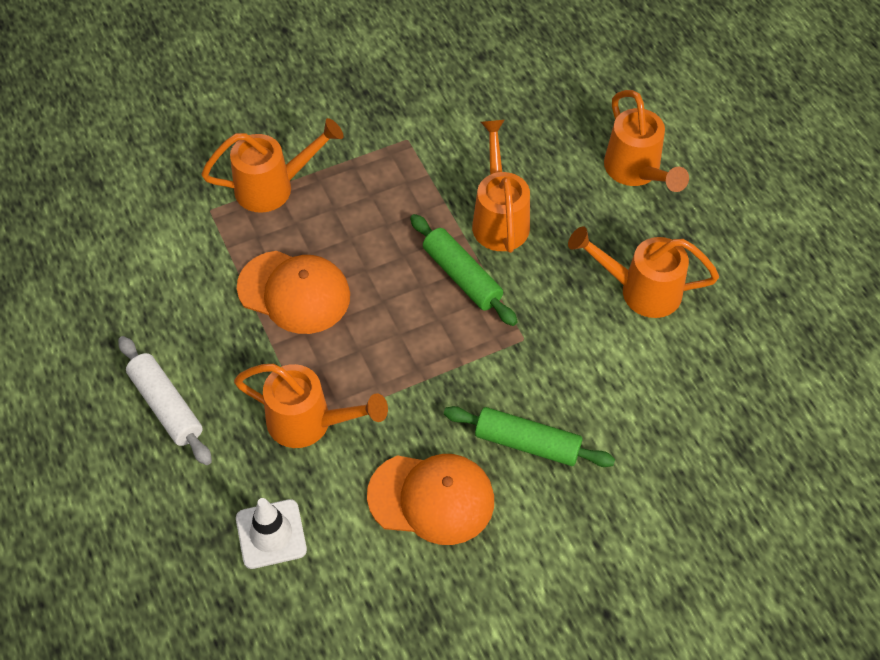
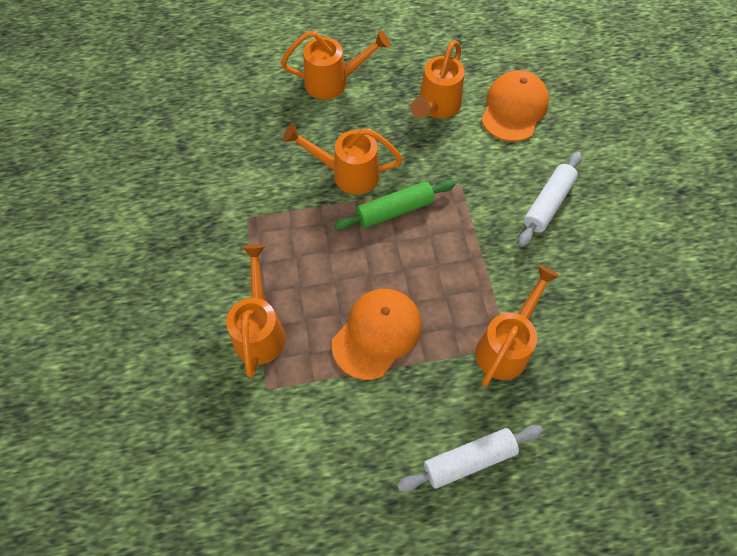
camera: 75 degrees left, 5 degrees up
(271, 534) = (602, 393): white traffic cone -> none
(431, 498) = (584, 274): orange cap -> orange cap (514, 109)
(527, 443) = (548, 204): green rolling pin -> white rolling pin

